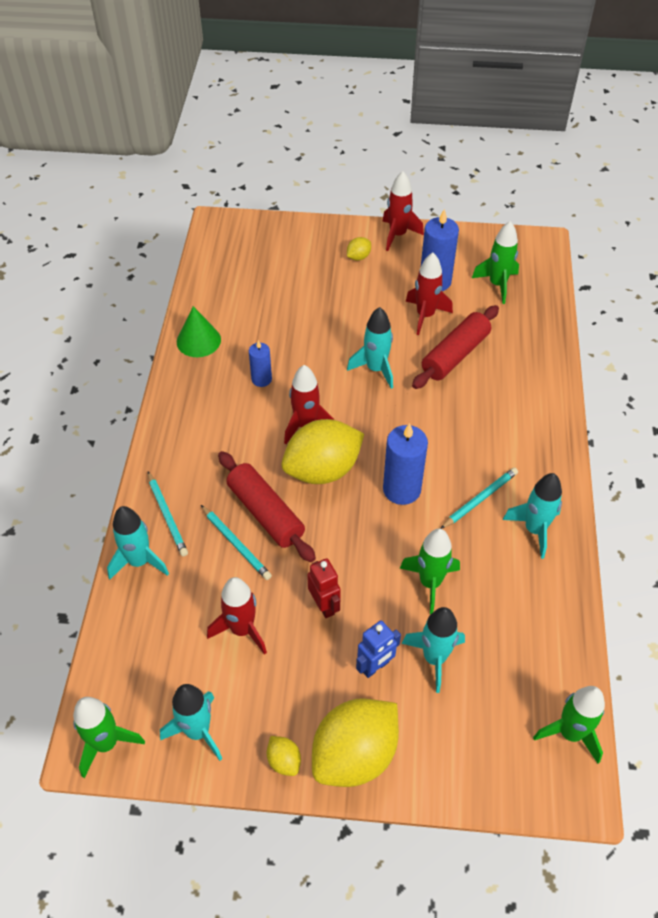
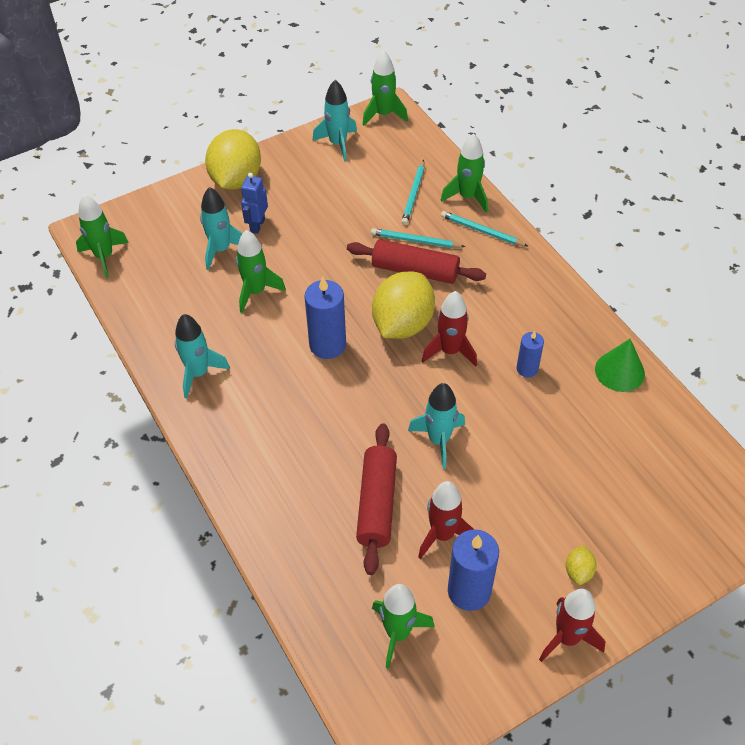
camera: 145 degrees right, 0 degrees up
(139, 561) = (467, 197): turquoise rocket -> green rocket
(242, 629) = (361, 199): red rocket -> none
(284, 761) = (276, 157): yellow lemon -> none
(324, 605) = (319, 239): red robot -> none
(480, 499) = (258, 373): turquoise pencil -> turquoise pencil (413, 194)

